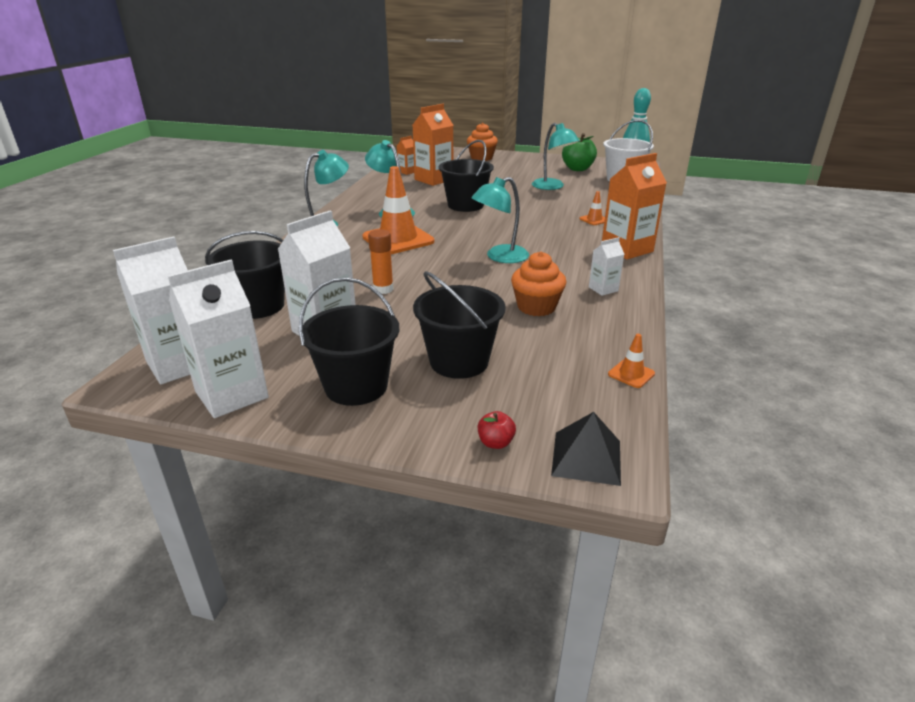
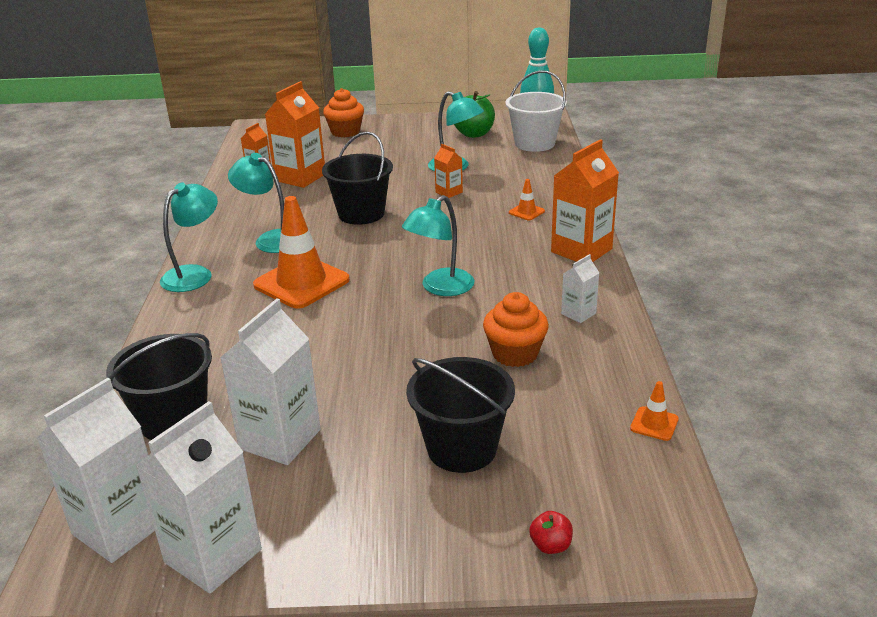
camera: 15 degrees left, 0 degrees up
(356, 386) = (359, 509): black bucket -> none
(383, 289) = (321, 363): orange glue stick -> none
(539, 201) = (449, 192): none -> orange carton
(586, 457) = (651, 540): black pyramid -> none

